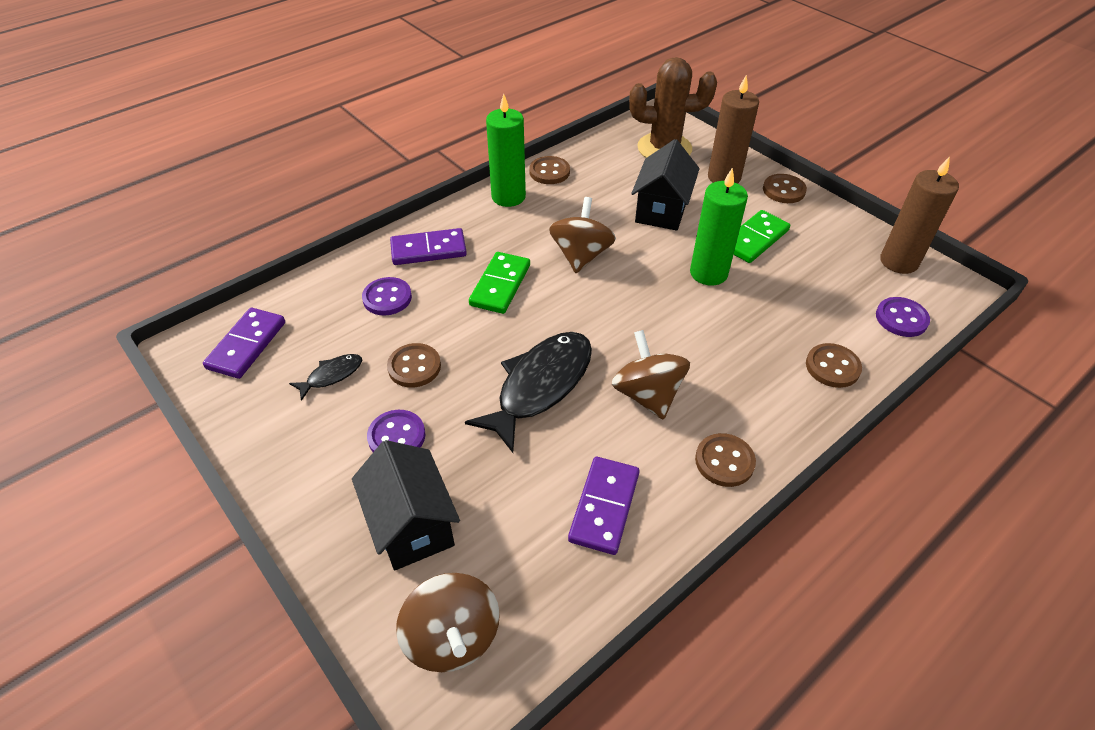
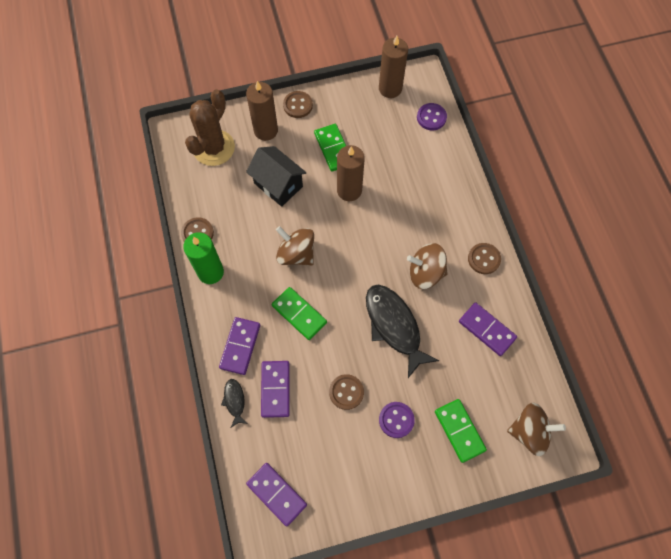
camera: 65 degrees left, 20 degrees up
(331, 375) = (330, 445): black fish -> black fish (234, 401)
(387, 298) = (275, 389): purple button -> purple domino
(412, 525) = (459, 430): black house -> green domino
(708, 273) = (349, 190): green candle -> brown candle
(832, 367) = (448, 172): brown button -> none

